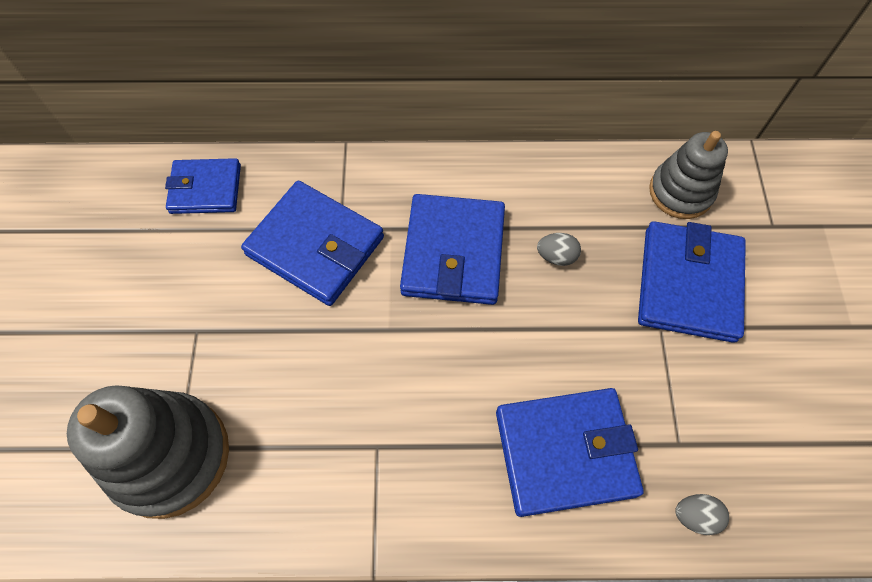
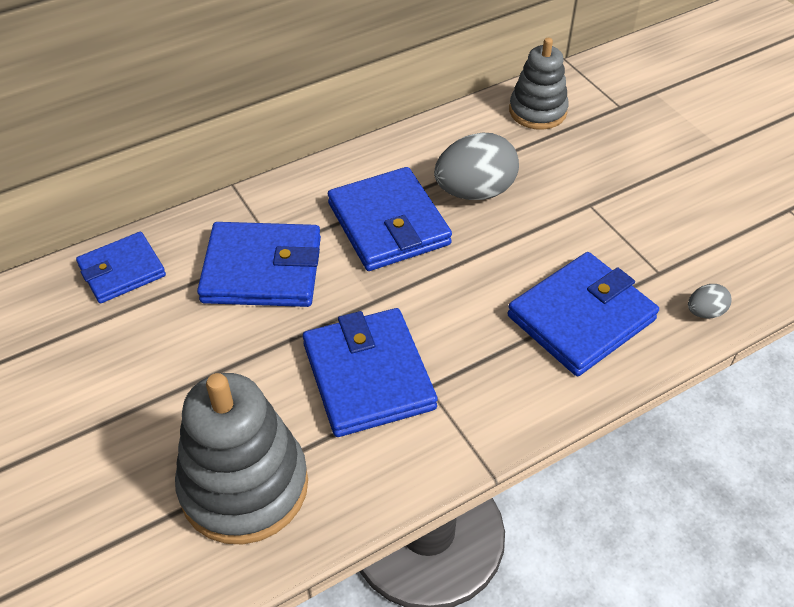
camera: 30 degrees left, 15 degrees down
(556, 256) = (475, 191): grey egg -> grey egg, size x2.13
(688, 284) = (588, 168): blue wallet -> blue wallet (368, 376)

